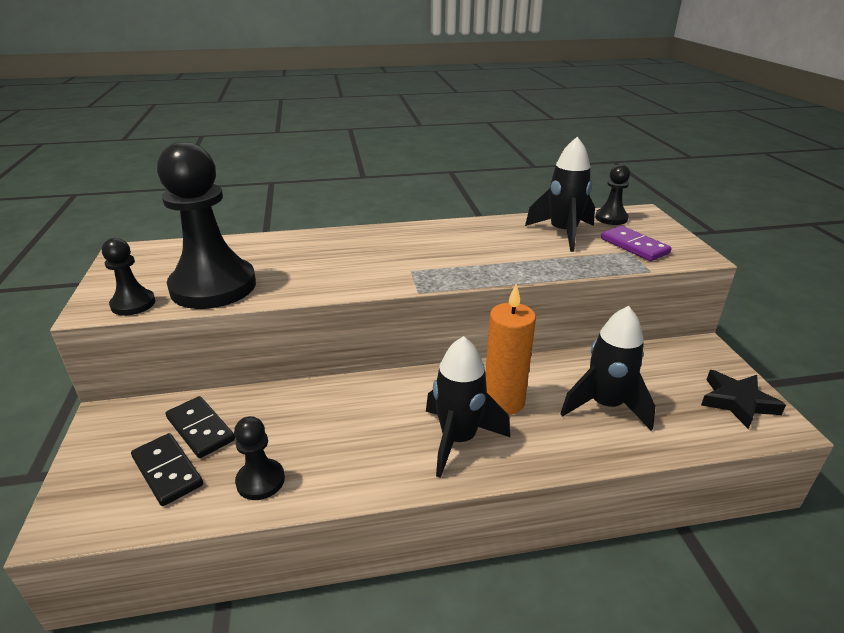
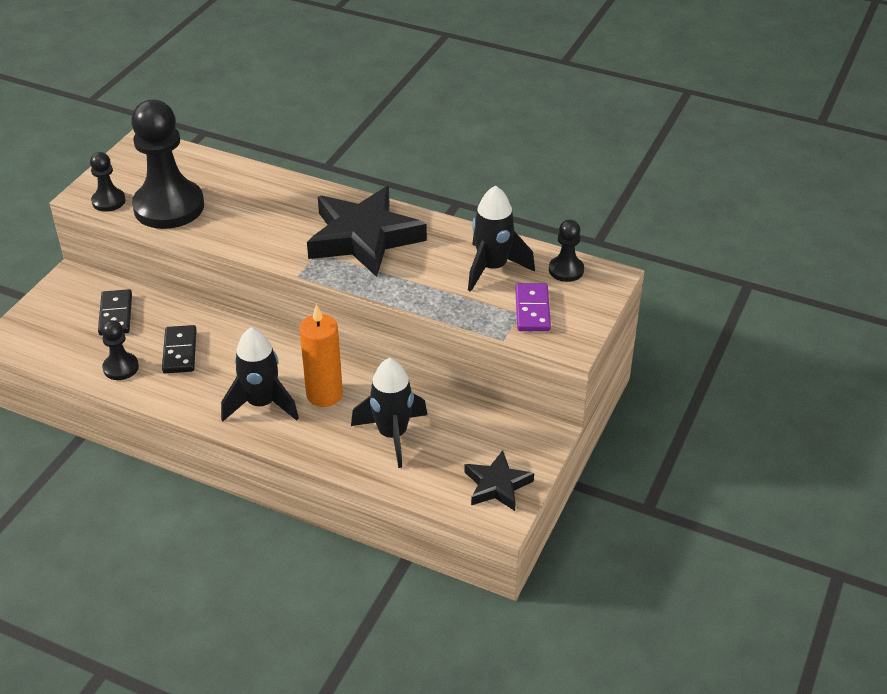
camera: 35 degrees right, 10 degrees up
(167, 471) = (77, 334): black domino -> black domino (179, 351)
(436, 248) = (364, 238): none -> black star

